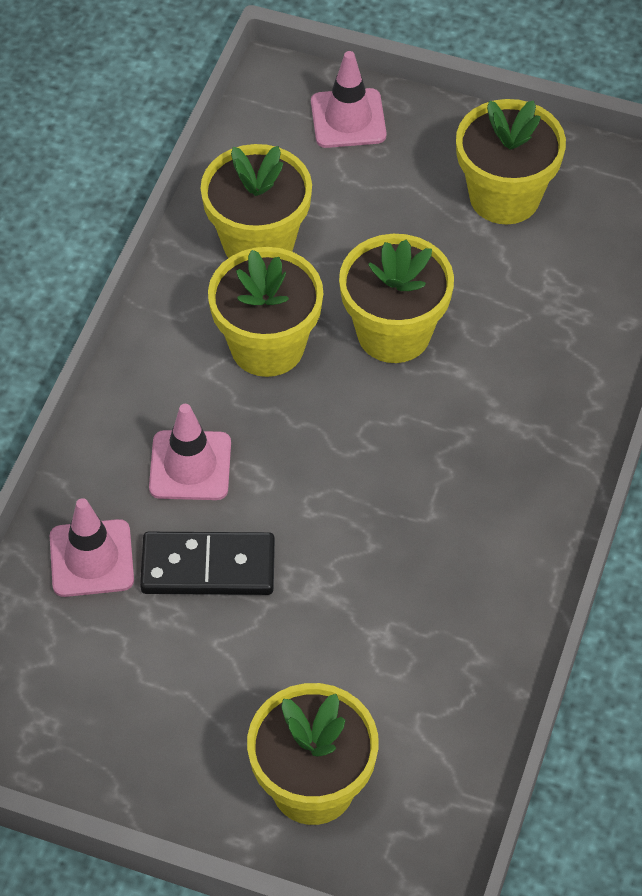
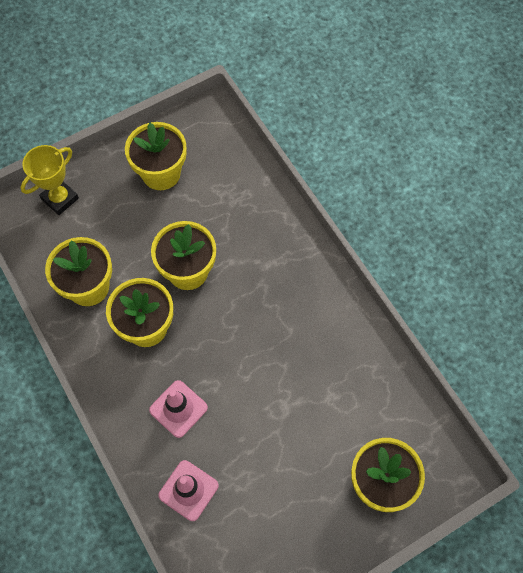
camera: 50 degrees left, 10 degrees up
(208, 567) = (237, 442): black domino -> none
(348, 119) = (60, 199): pink traffic cone -> yellow trophy

